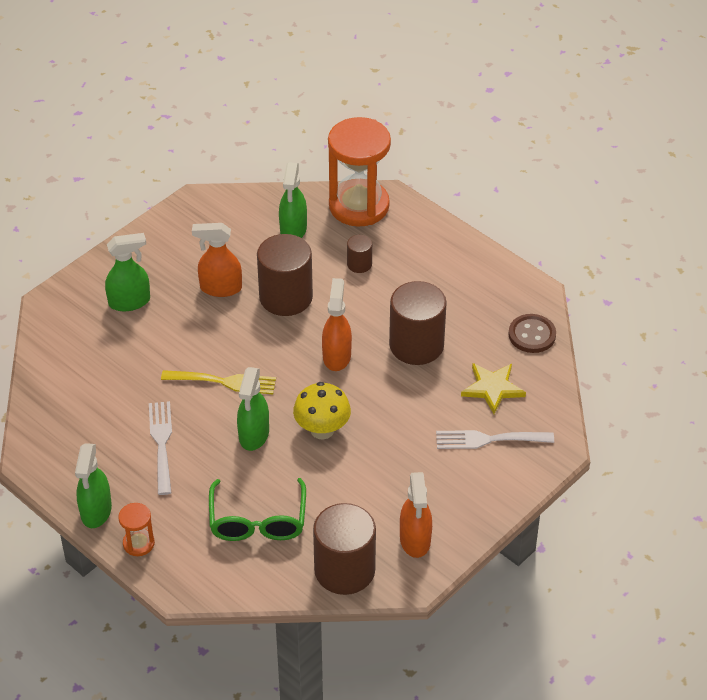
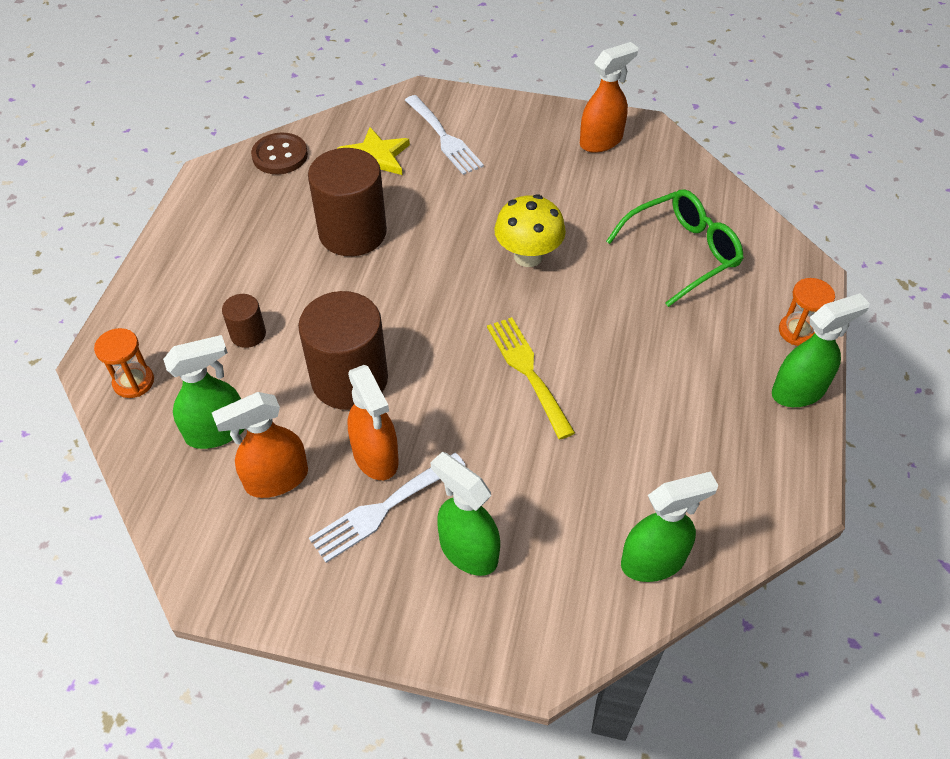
camera: 120 degrees left, 5 degrees up
(161, 443) = (661, 383): white fork -> white fork (383, 509)
(254, 435) = (581, 307): green spray bottle -> green spray bottle (653, 561)
(336, 356) = (414, 290): orange spray bottle -> orange spray bottle (276, 479)
(344, 570) = (676, 171): brown cylinder -> none
(359, 206) = (133, 382): orange hourglass -> orange hourglass, size x0.44

